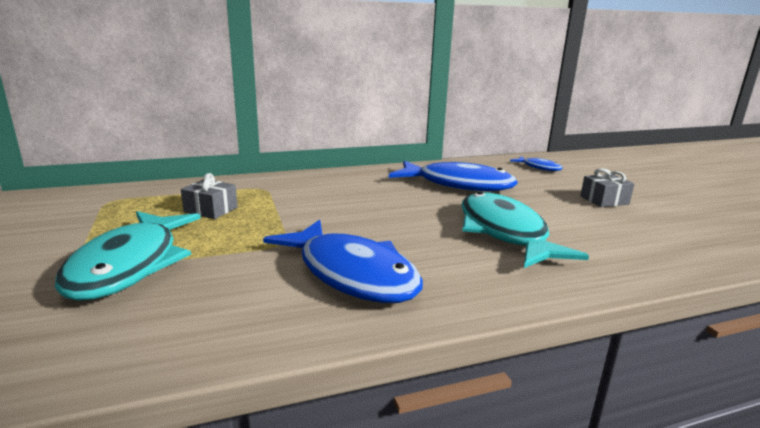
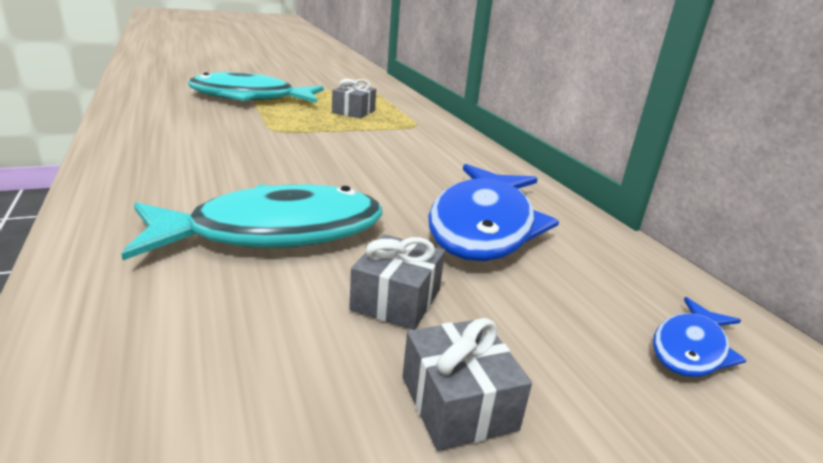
camera: 85 degrees right, 5 degrees up
(352, 274) = (199, 149): blue fish -> none
(549, 206) = (396, 299): none -> grey gift

